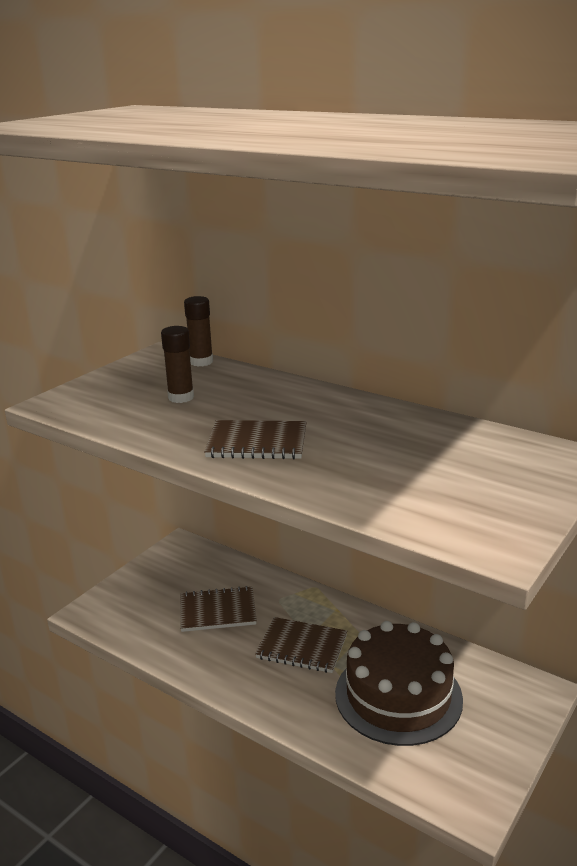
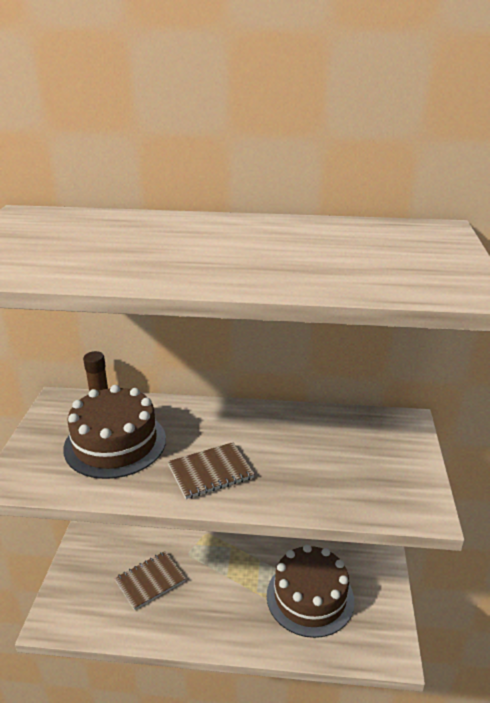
camera: 30 degrees left, 5 degrees up
(181, 397) = (115, 443): brown glue stick -> brown cake
(302, 647) = (227, 586): brown notebook -> none

